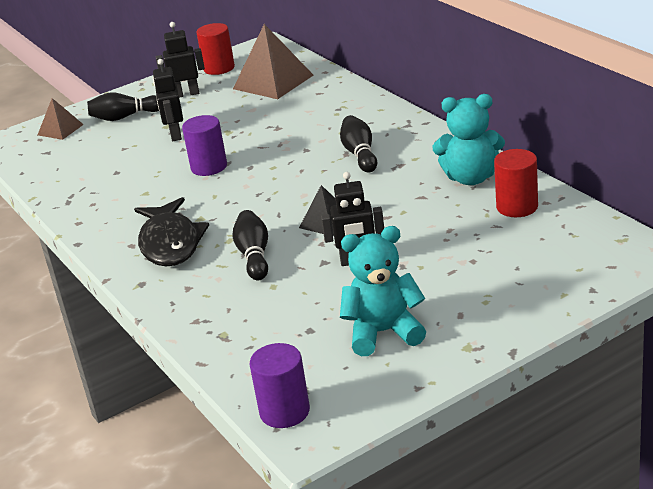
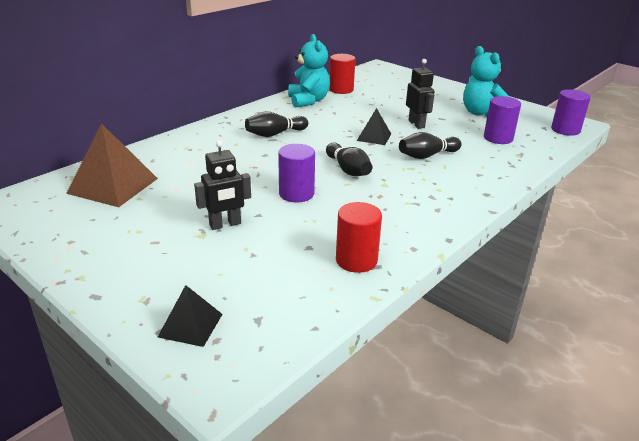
camera: 110 degrees left, 0 degrees up
(60, 129) = (190, 325): brown pyramid -> black pyramid
(124, 117) = (168, 272): black bowling pin -> black bowling pin (348, 170)
(170, 243) = (426, 191): black fish -> none
(186, 94) = (118, 236): black robot -> none
(219, 68) = (50, 225): red cylinder -> red cylinder (356, 260)
(282, 328) = (498, 138): none -> purple cylinder

